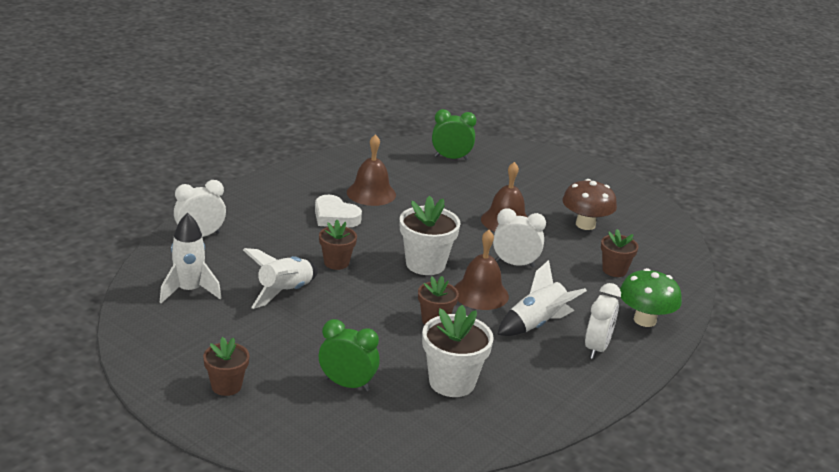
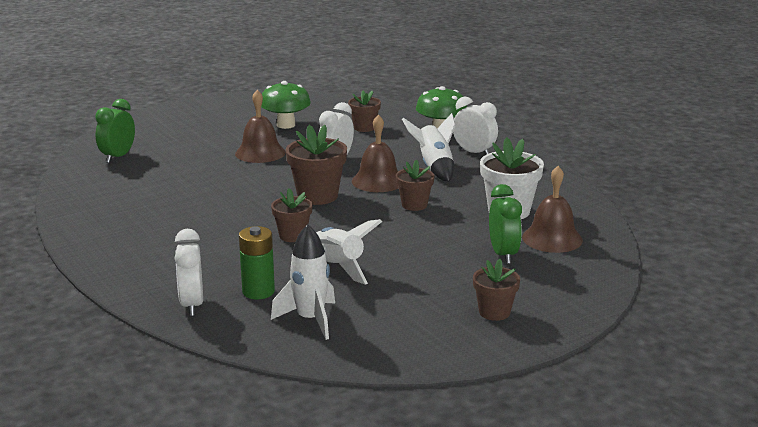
camera: 70 degrees left, 5 degrees down
(229, 261) = (258, 291): none -> green battery
(335, 217) = (199, 226): white heart -> none
(347, 384) = (503, 254): green clock -> green clock turned 135 degrees clockwise
(371, 193) = (162, 203): brown bell -> brown bell (552, 238)
(425, 264) = (317, 196): white flower pot -> brown flower pot
(585, 224) = (286, 125): brown mushroom -> green mushroom

